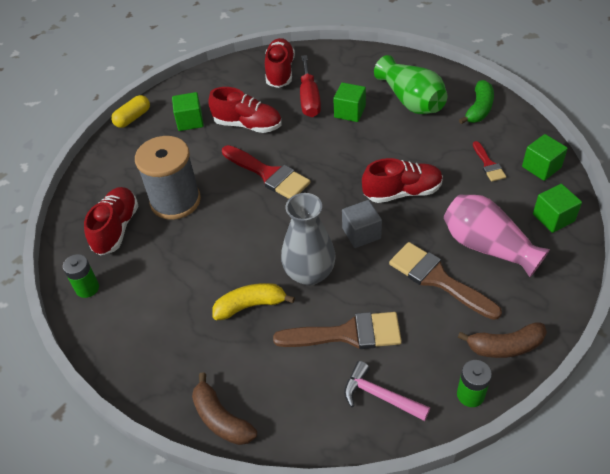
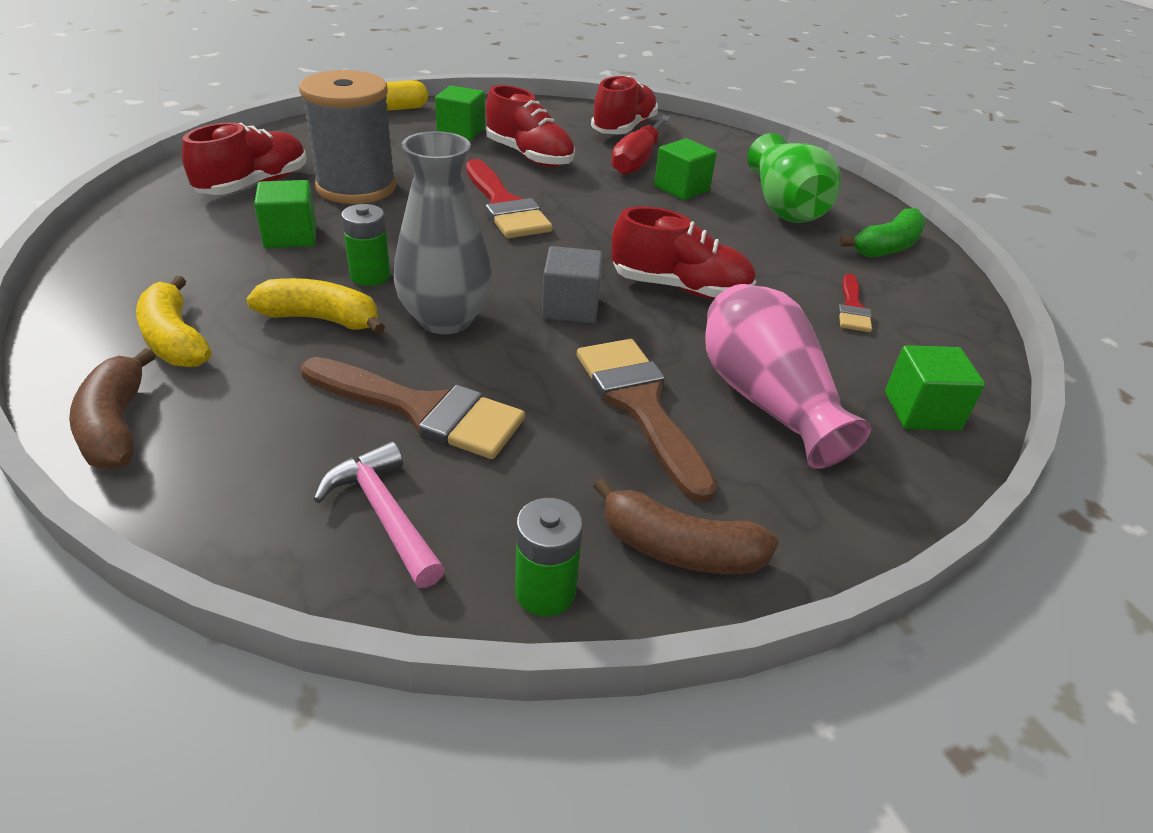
camera: 20 degrees right, 10 degrees down
(87, 288) = (147, 221): green battery -> green battery (370, 276)
(193, 357) = (175, 339): none -> yellow banana
(541, 167) = (946, 343): green cube -> green cube (290, 236)

